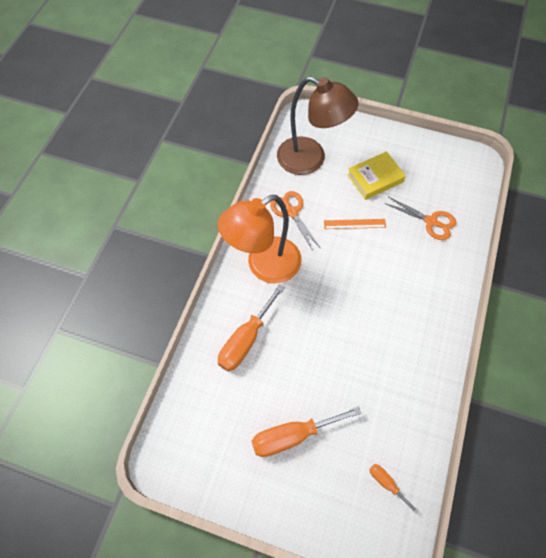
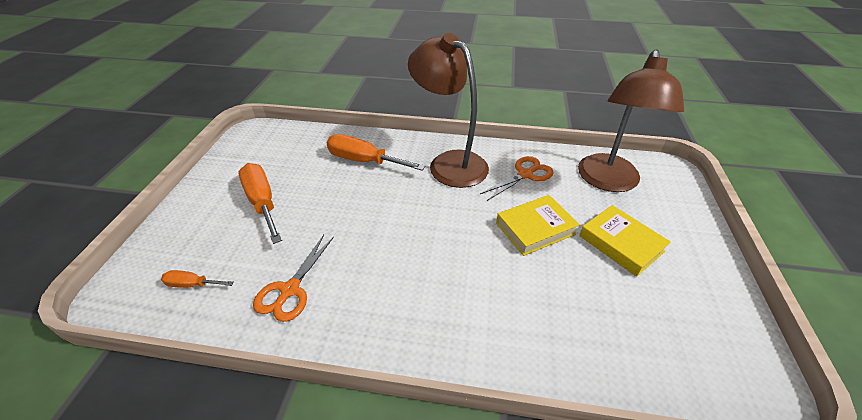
camera: 80 degrees right, 20 degrees down
(264, 266) = (449, 163): orange lamp -> brown lamp
(354, 224) = (535, 228): orange ruler -> yellow book
(386, 483) = (192, 284): orange screwdriver -> orange screwdriver turned 120 degrees counterclockwise
(431, 221) = (583, 316): orange scissors -> orange scissors (290, 290)

